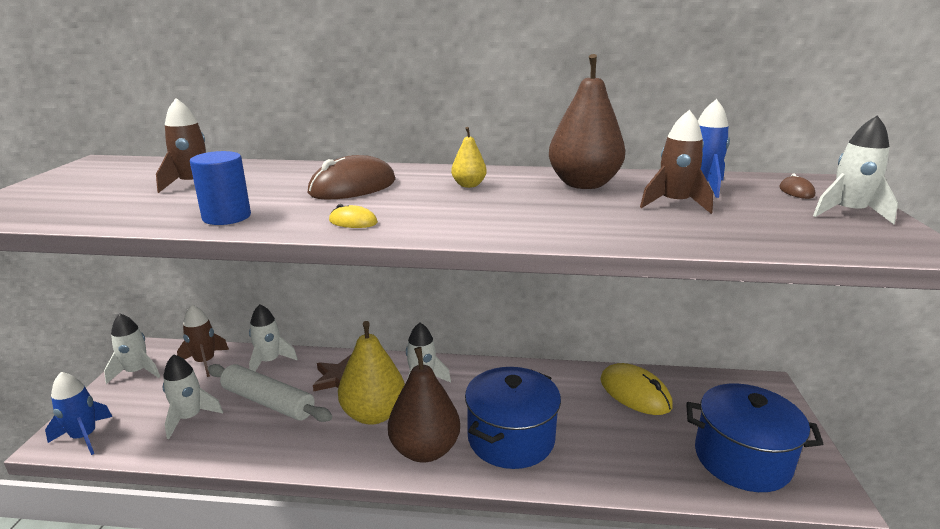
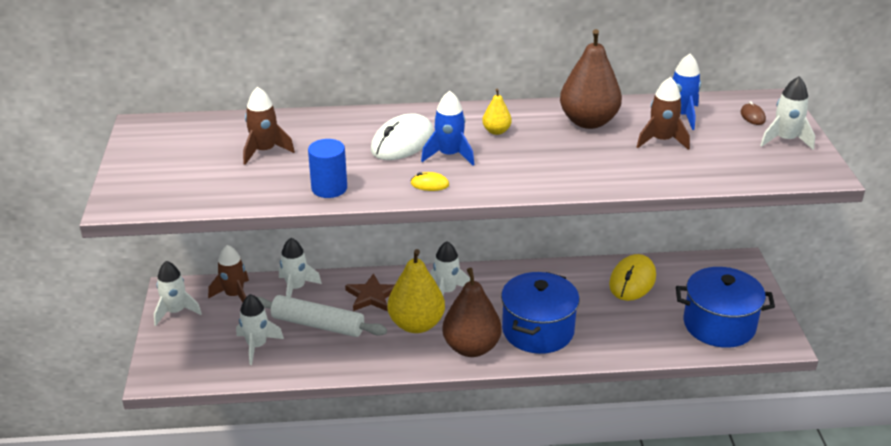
camera: 10 degrees left, 10 degrees up
(84, 437) = (176, 372): blue rocket -> blue rocket (449, 155)
(353, 187) = (402, 142): brown mouse -> white mouse
(635, 393) = (632, 281): yellow mouse -> yellow mouse turned 75 degrees clockwise

